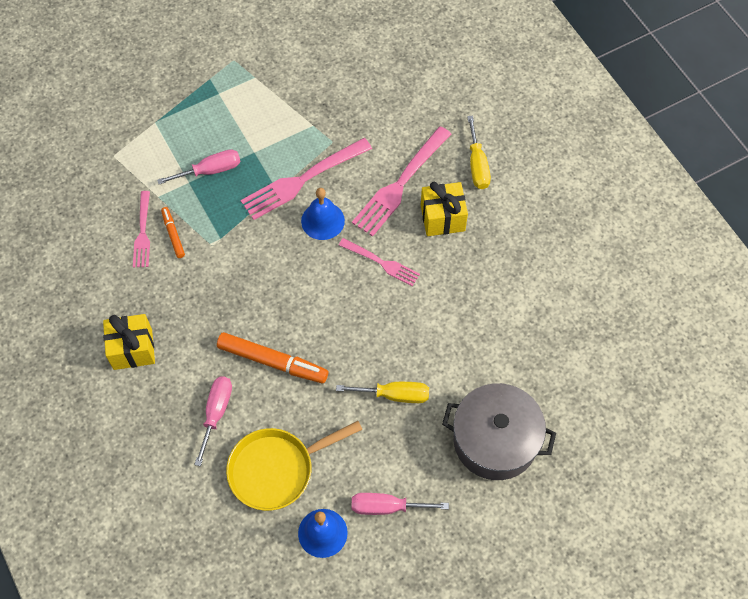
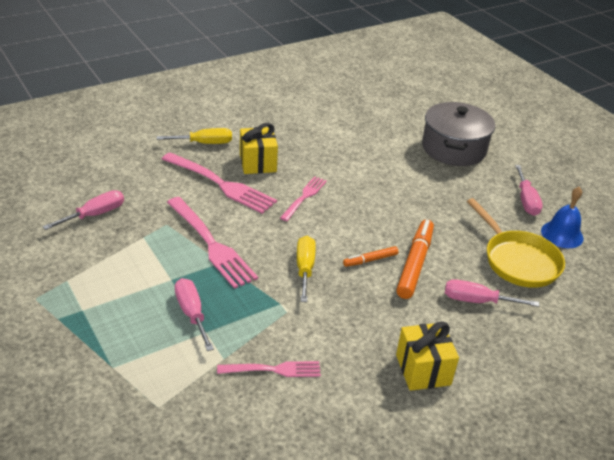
camera: 95 degrees left, 25 degrees down
(173, 234) = (276, 342): orange marker -> orange marker (370, 260)
(322, 220) = (259, 231): blue bell -> none
(345, 84) = (95, 215): none -> pink screwdriver
(394, 395) = (430, 194): yellow screwdriver -> yellow screwdriver (305, 268)

